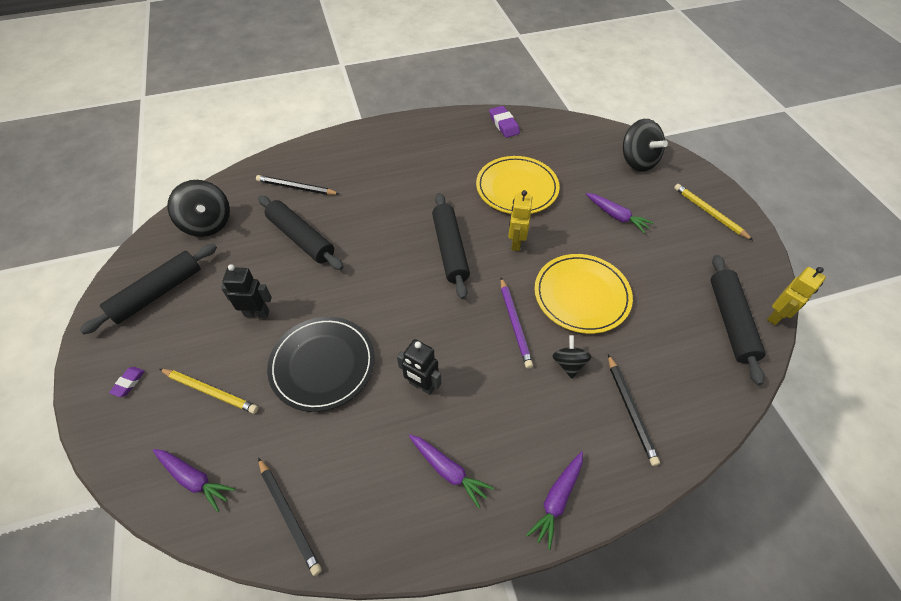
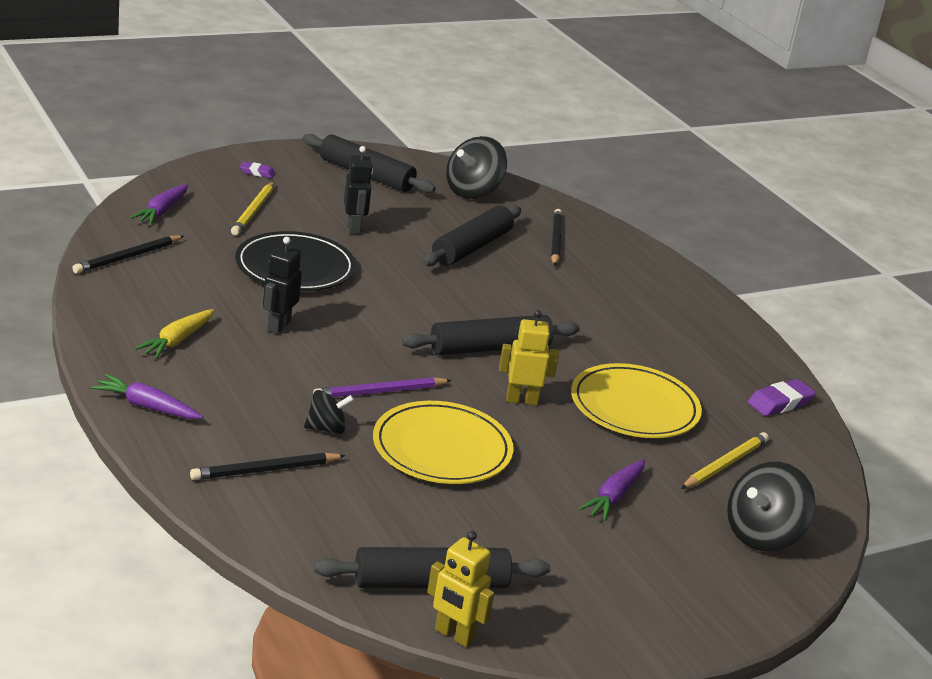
camera: 75 degrees right, 25 degrees down
(448, 471) = (176, 341): purple carrot -> yellow carrot
(709, 213) = (666, 601): yellow pencil -> yellow pencil (725, 464)

